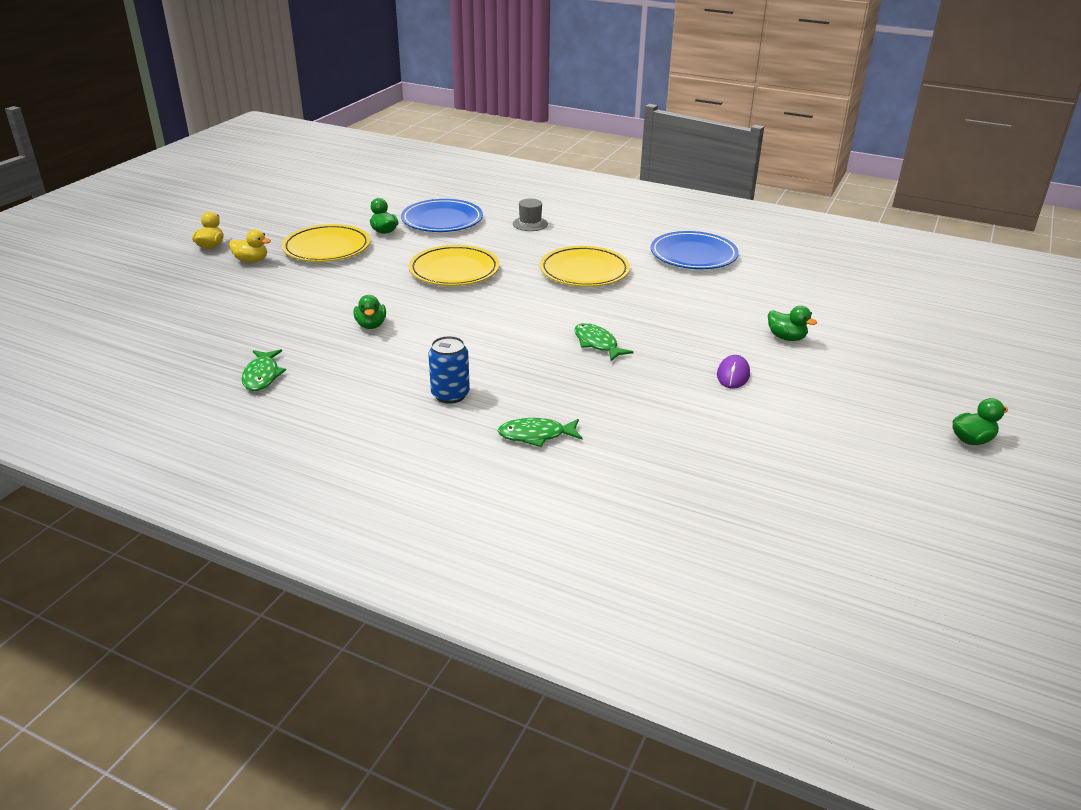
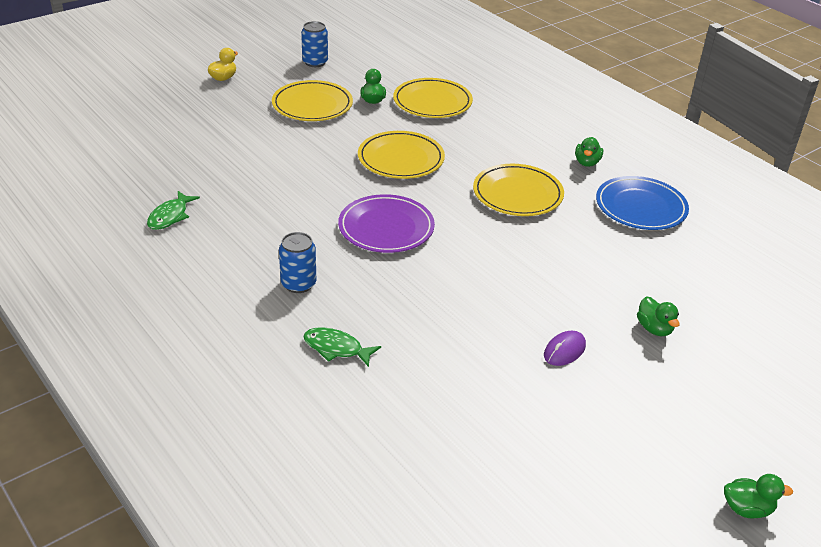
camera: 25 degrees right, 5 degrees up
(251, 260) = (243, 101): yellow duck -> none
(297, 213) = (315, 62): none -> blue can
(371, 325) = (288, 194): green duck -> green duck (587, 162)
(442, 220) = (432, 102): blue plate -> yellow plate
(491, 327) = (386, 228): none -> purple plate
(530, 224) = (509, 128): grey hat -> none
(597, 344) = (465, 275): green fish -> none

